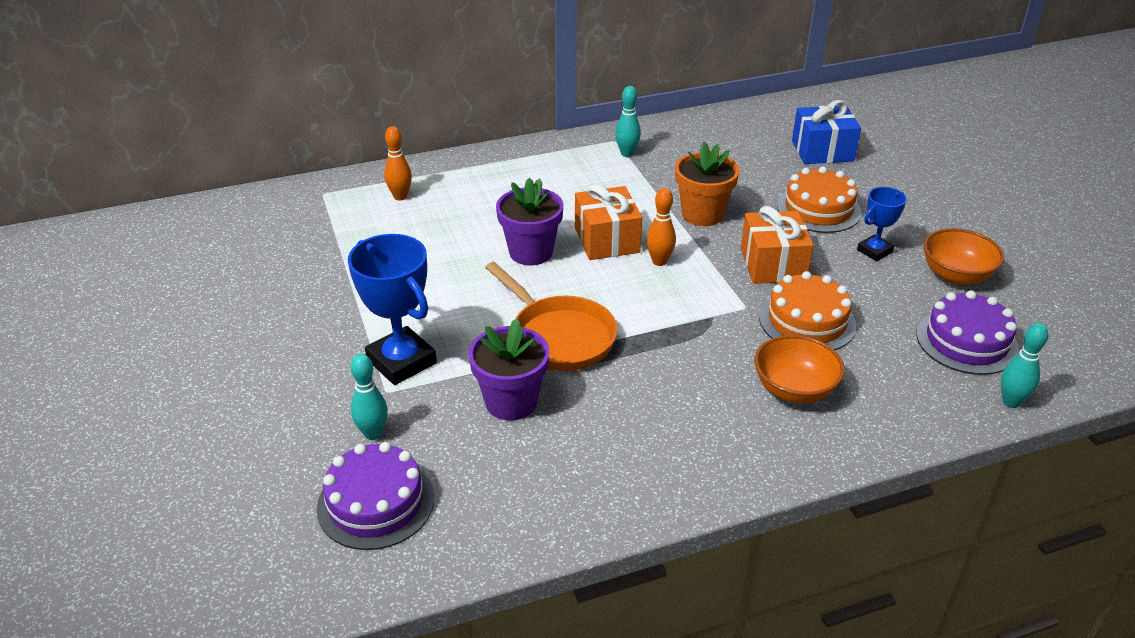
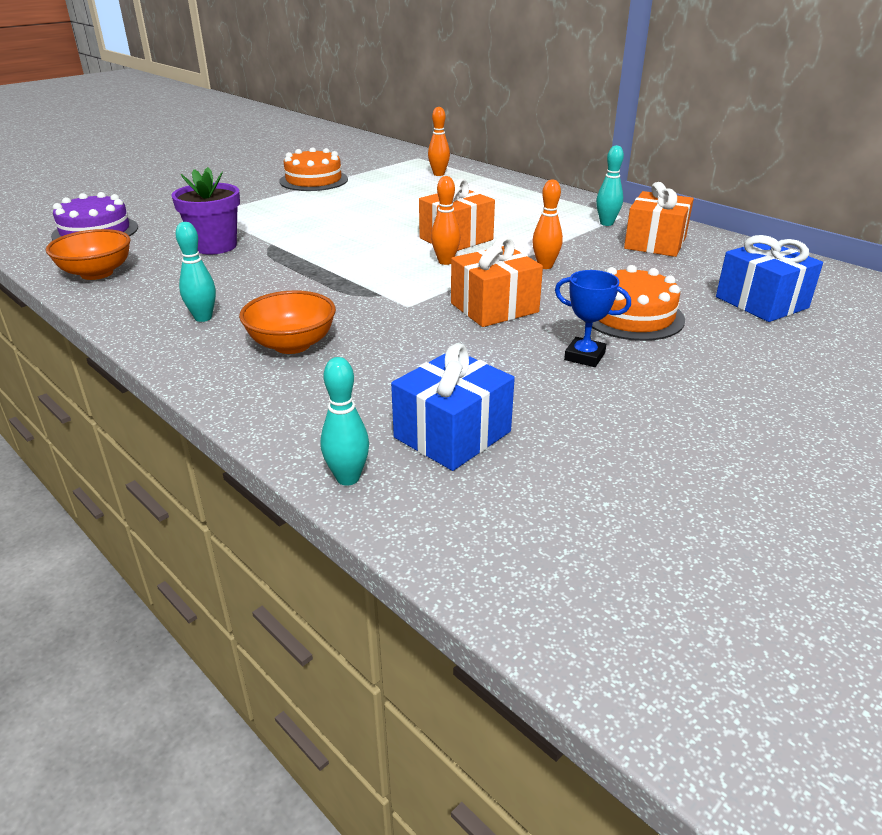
camera: 65 degrees right, 5 degrees down
(373, 434) = (163, 218): turquoise bowling pin -> turquoise bowling pin (203, 318)
(401, 361) = (243, 210): blue trophy -> none
(531, 252) = (409, 219): purple flower pot -> none
(559, 336) = (305, 246): orange pan -> none
(687, 148) = (655, 243): none -> orange gift
(702, 214) = (545, 266): orange flower pot -> orange bowling pin
(807, 321) = (410, 336): orange cake -> orange cake (313, 180)
(956, 275) = (593, 414): orange bowl -> orange bowl (97, 273)
(966, 341) = (452, 434): purple cake -> blue gift

